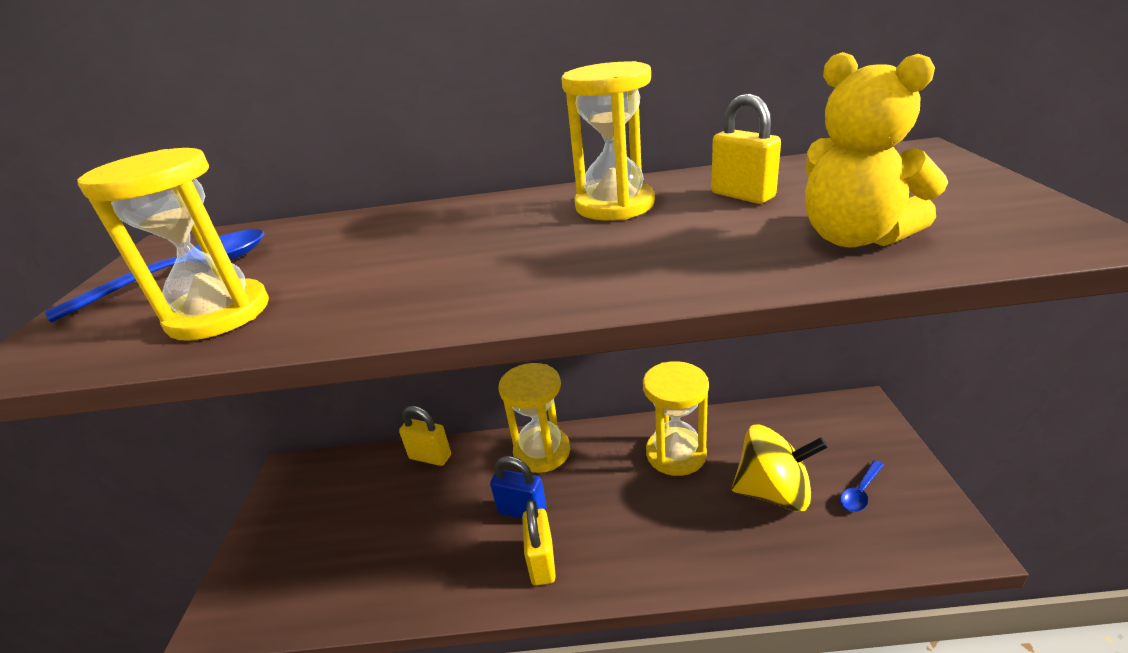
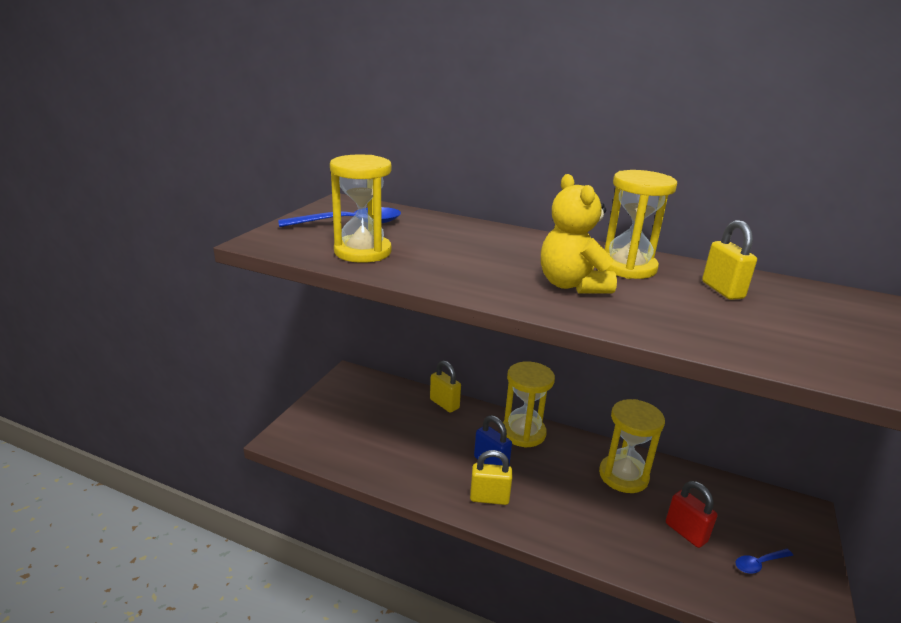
camera: 20 degrees right, 5 degrees down
(542, 562) = (489, 498): yellow padlock -> yellow padlock turned 75 degrees clockwise
(773, 492) = (686, 532): yellow spinning top -> red padlock
(854, 237) = (773, 341): yellow teddy bear -> yellow teddy bear (572, 285)

